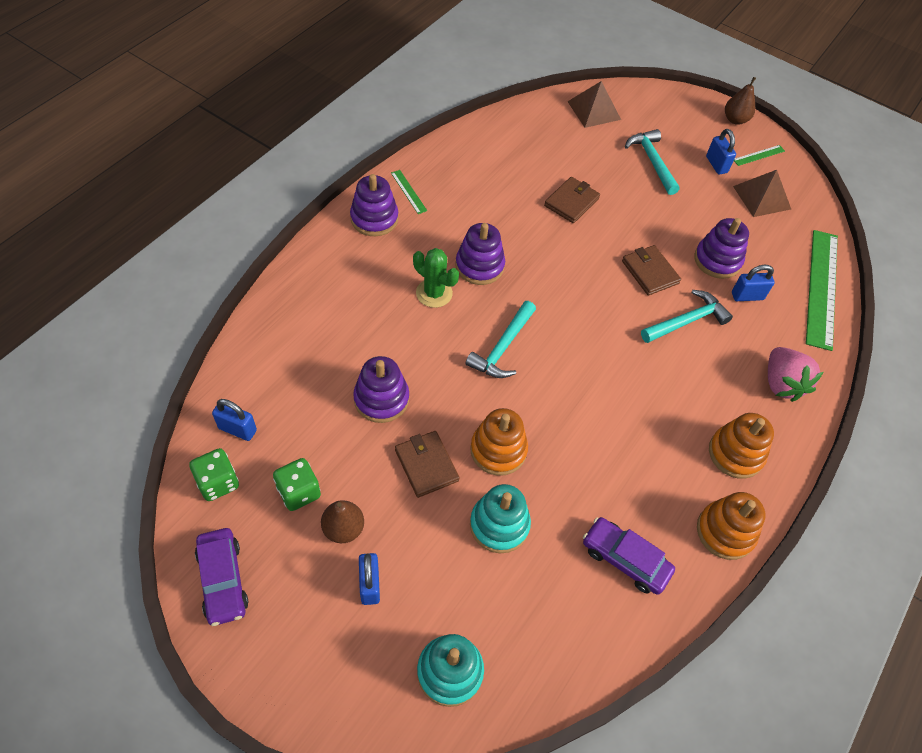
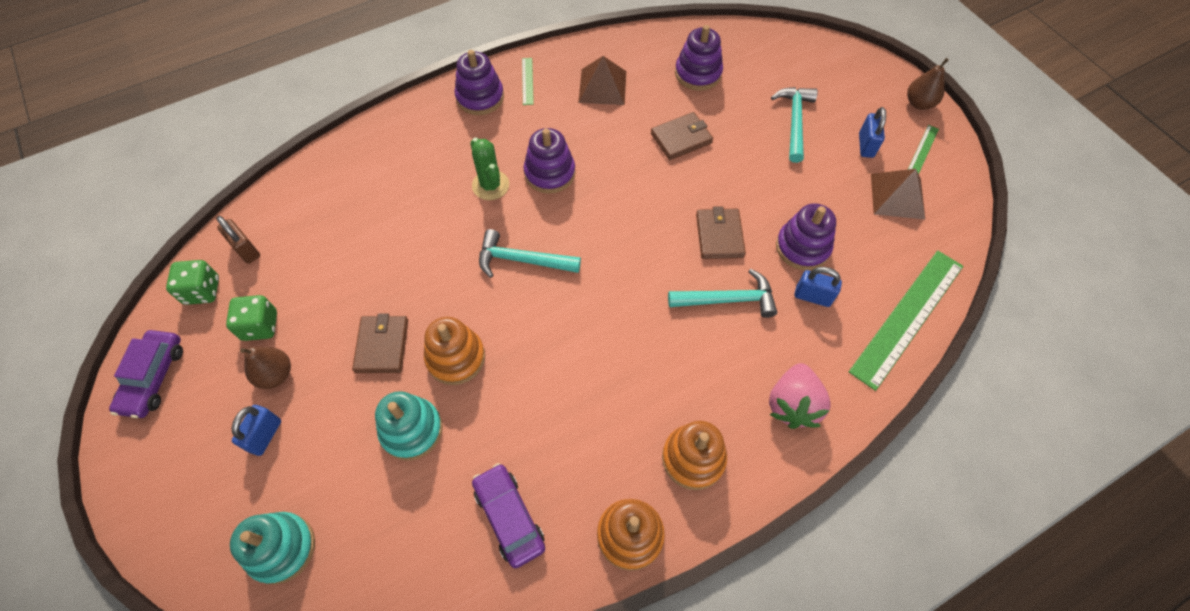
camera: 30 degrees right, 5 degrees up
(237, 429) = (246, 250): blue padlock -> brown padlock
(381, 399) = (381, 268): purple stacking toy -> purple stacking toy (698, 73)
(502, 348) = (522, 260): turquoise hammer -> turquoise hammer turned 45 degrees clockwise
(594, 110) = (763, 51): brown pyramid -> brown pyramid (602, 86)
(758, 155) = (923, 149): green ruler -> green ruler turned 60 degrees counterclockwise

